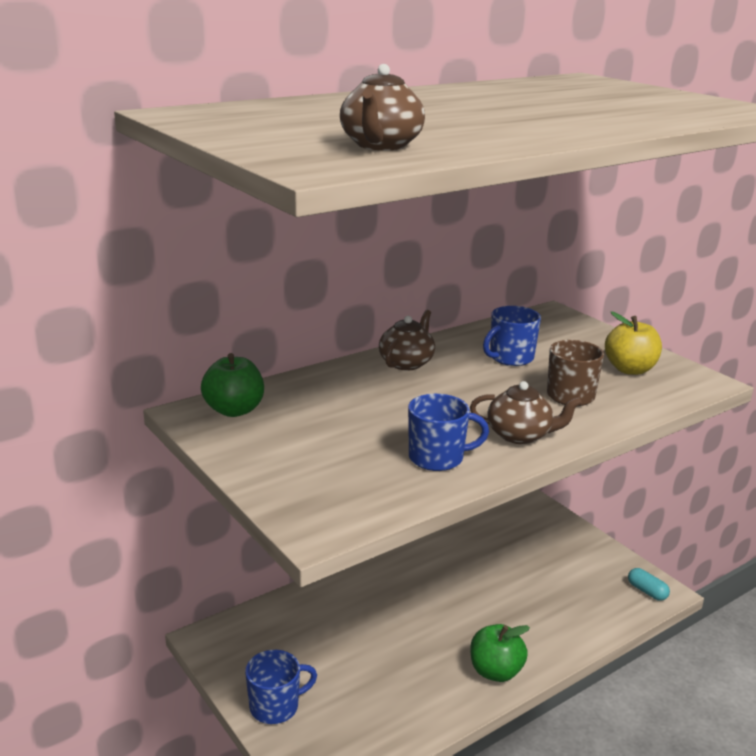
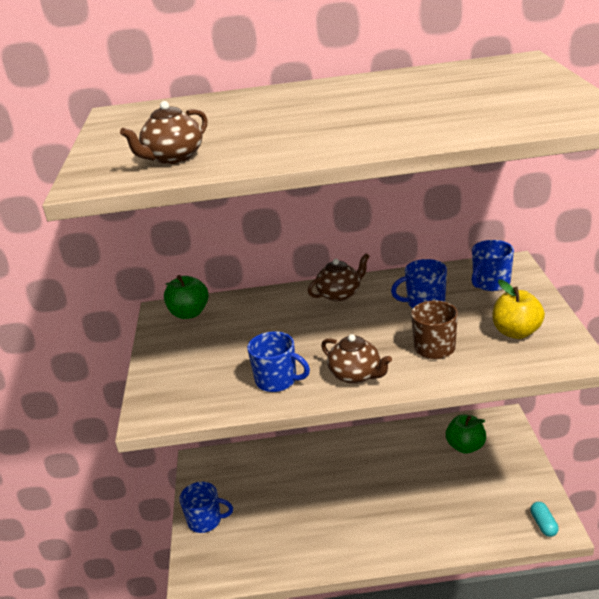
camera: 35 degrees right, 5 degrees up
(495, 671) = (365, 548): green apple -> green apple (465, 446)
(554, 331) = (490, 283): none -> blue mug

